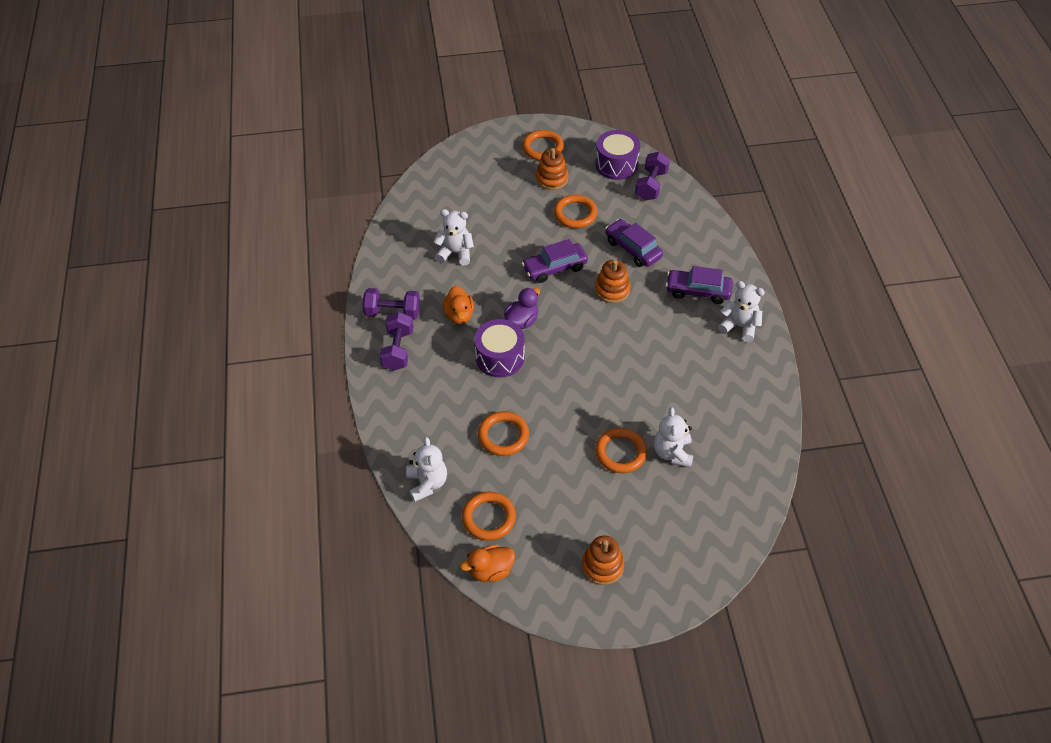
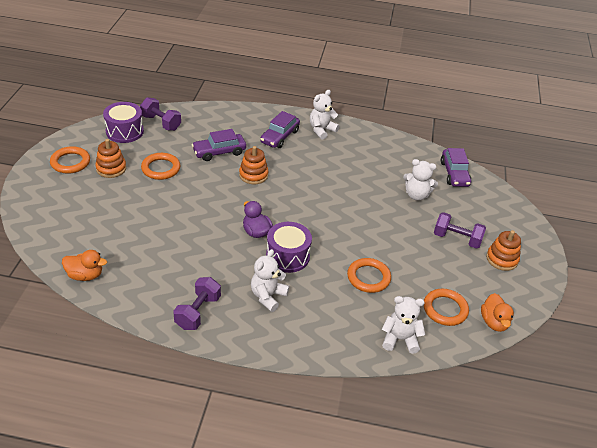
camera: 75 degrees left, 10 degrees down
(398, 350) = (244, 320): purple dumbbell -> purple dumbbell (457, 239)
(455, 253) = (153, 250): white teddy bear -> white teddy bear (268, 296)
(459, 315) = (227, 268): orange duck -> orange duck (85, 275)
(554, 268) = (211, 197): purple car -> purple car (454, 174)
(620, 452) = (407, 219): orange ring -> none

